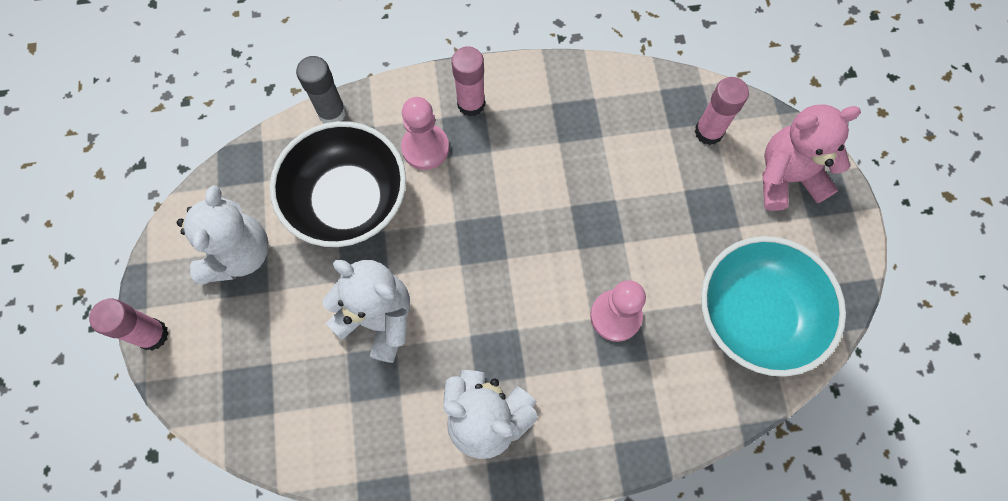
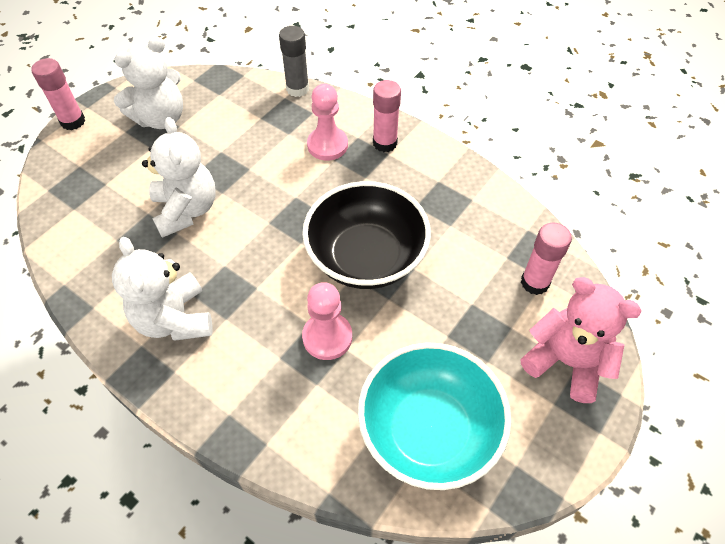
camera: 45 degrees right, 15 degrees down
(348, 201) = (249, 138): black bowl -> black bowl (366, 257)

